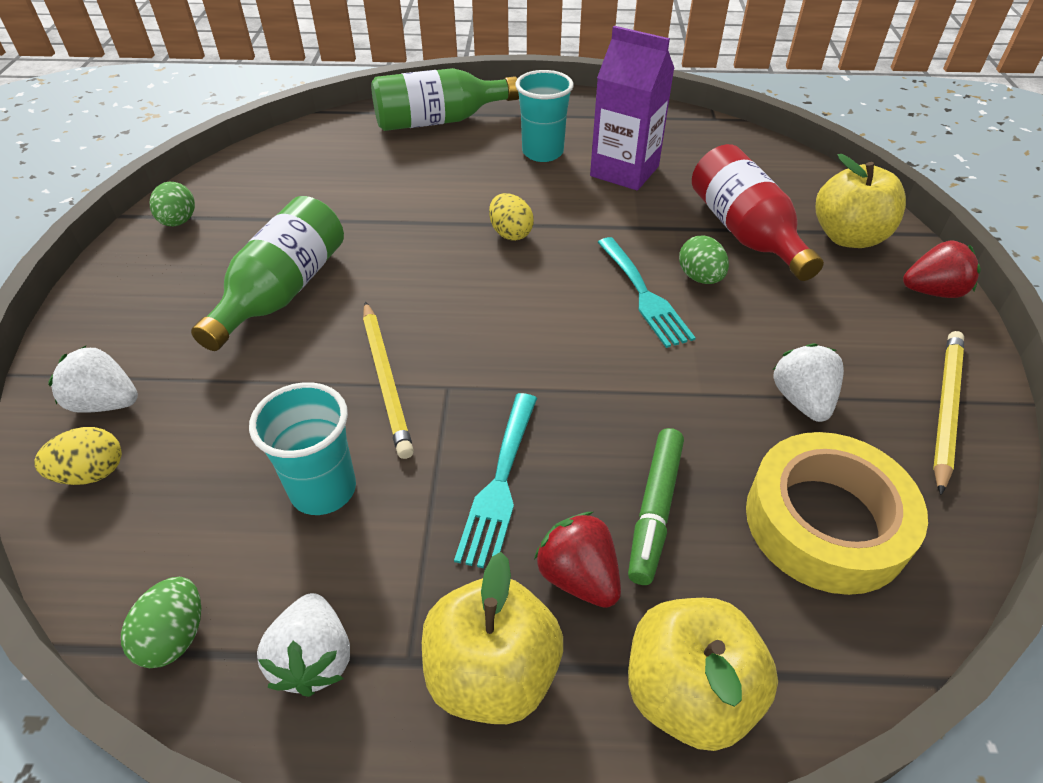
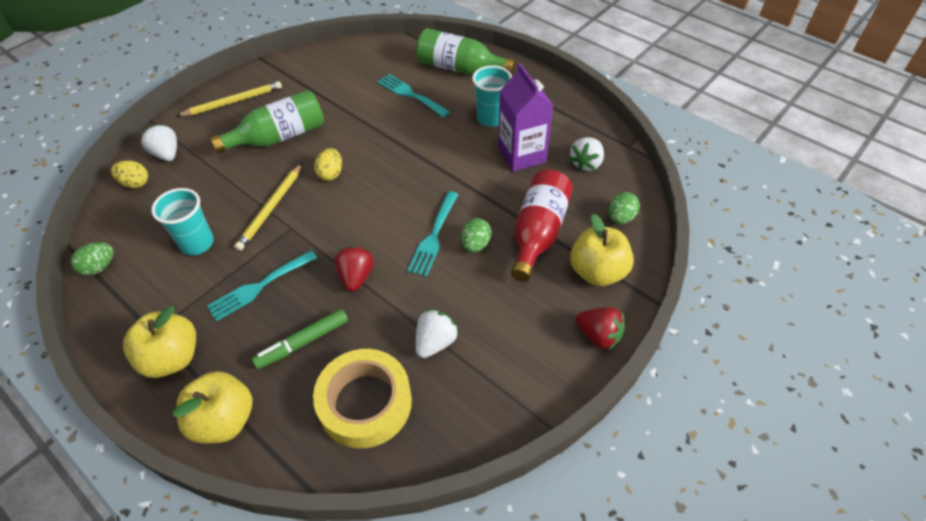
camera: 40 degrees right, 5 degrees up
(179, 222) = (277, 73): green egg -> green egg (620, 218)
(314, 659) = (127, 308): white strawberry -> white strawberry (586, 163)
(411, 169) = (410, 94): none -> turquoise fork
(510, 233) = (412, 161): yellow egg -> yellow egg (331, 174)
(578, 576) = (241, 347): red strawberry -> red strawberry (356, 277)
(945, 408) = (503, 398): yellow pencil -> yellow pencil (233, 101)

